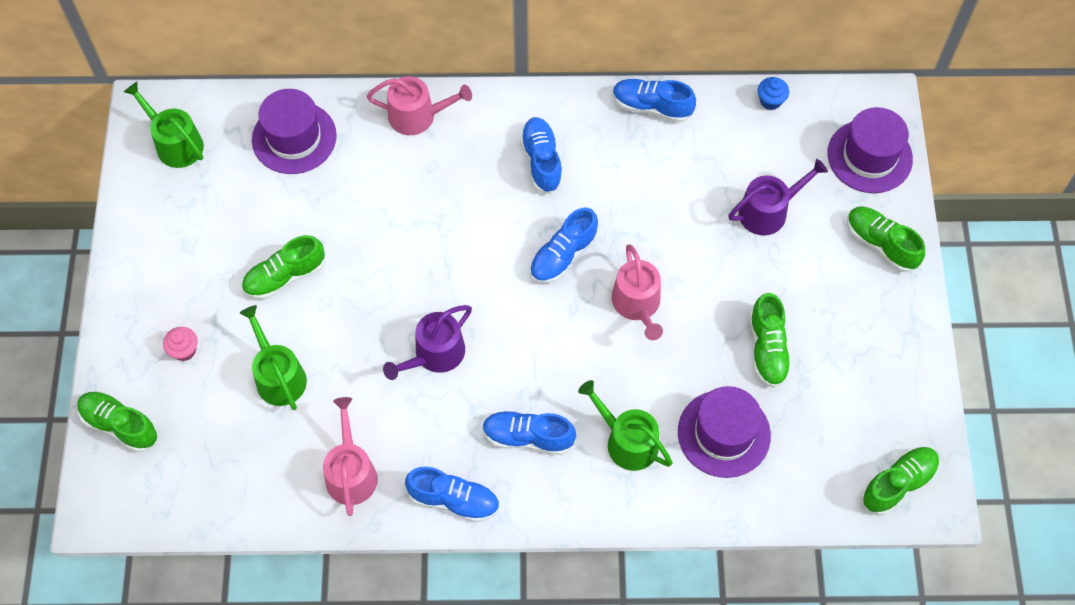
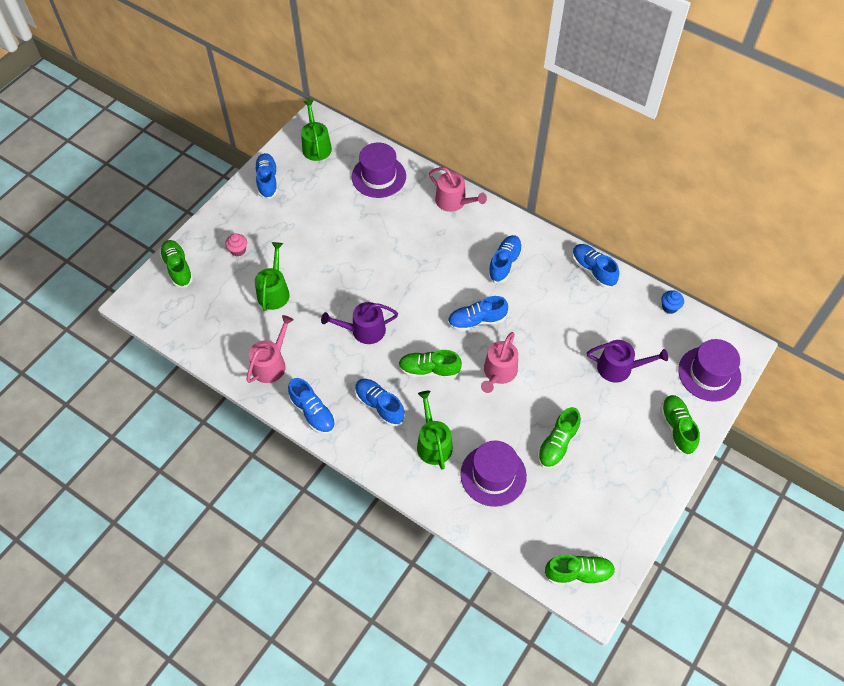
camera: 35 degrees right, 5 degrees down
(147, 231) = (267, 181): none -> blue shoe
(285, 276) = (318, 243): green shoe -> green shoe (429, 370)

